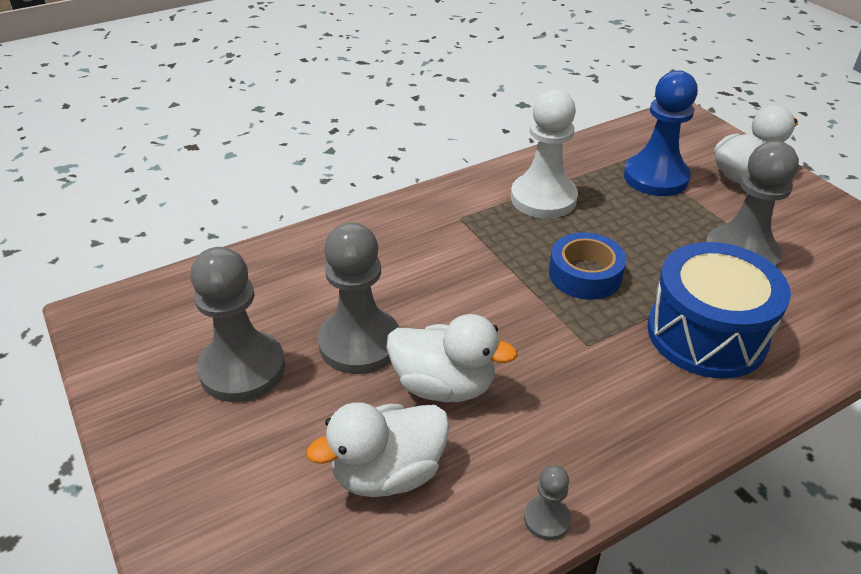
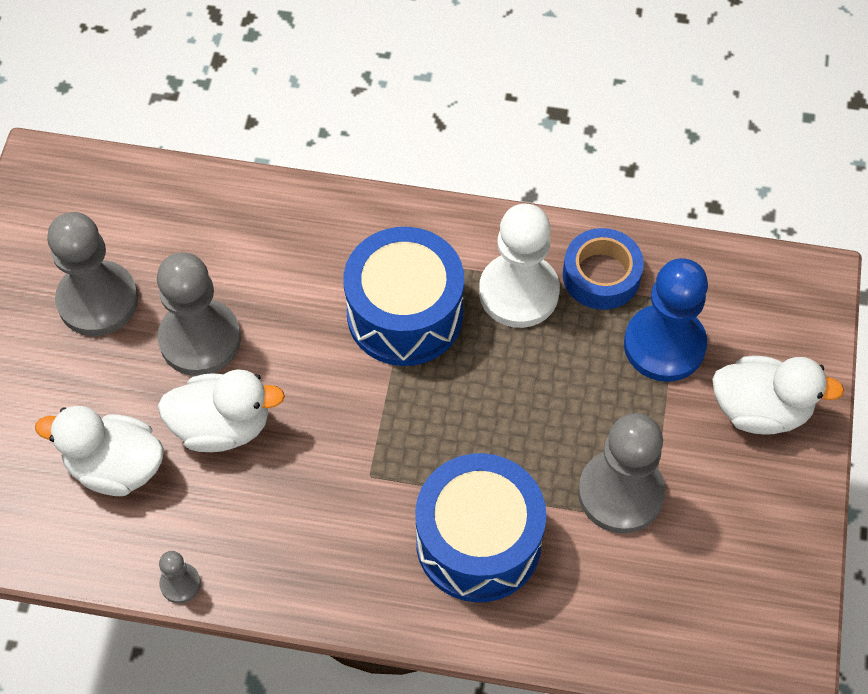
camera: 40 degrees right, 20 degrees up
(444, 385) = (222, 426): white duck -> white duck turned 60 degrees counterclockwise
(489, 246) = (405, 314): none -> blue drum
(585, 274) = (451, 407): blue tape -> blue tape (601, 275)

